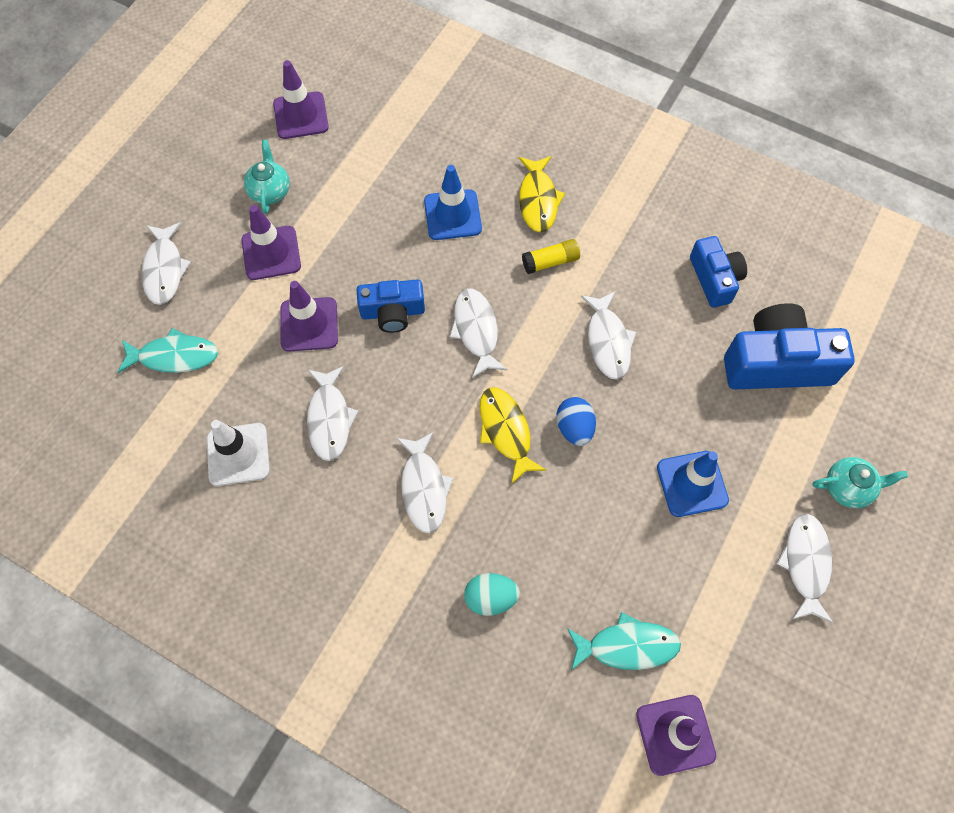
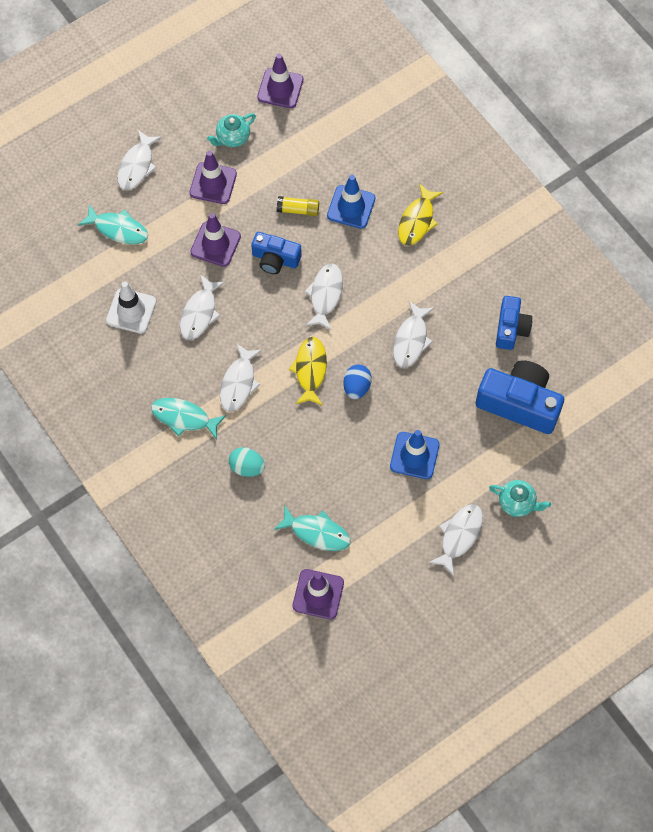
camera: 25 degrees right, 0 degrees up
(270, 191) = (232, 138): turquoise teapot -> turquoise teapot turned 150 degrees counterclockwise
(374, 567) = (184, 418): none -> turquoise fish
(550, 262) = (402, 268): yellow glue stick -> yellow glue stick (298, 210)

